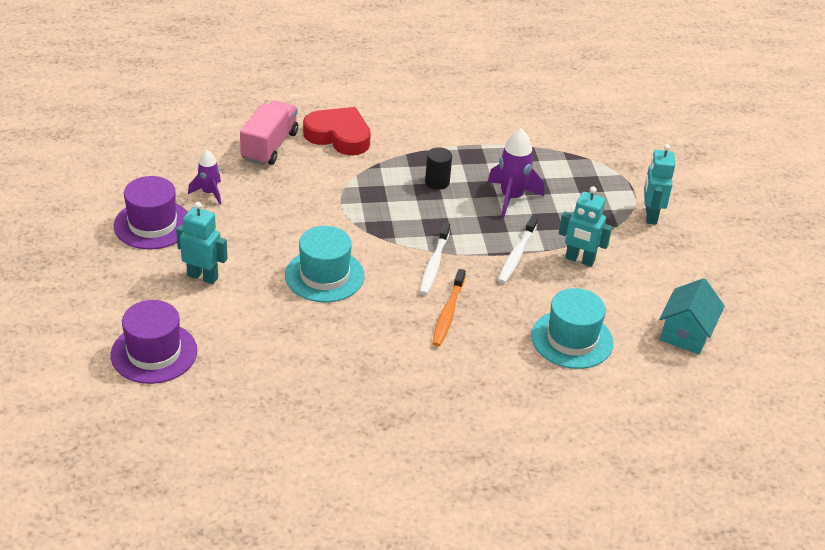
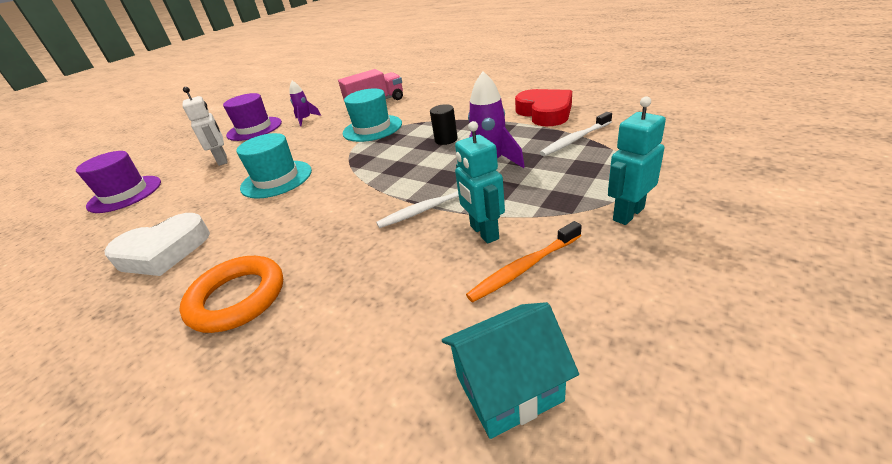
camera: 50 degrees right, 5 degrees down
(203, 276) = (223, 160): turquoise robot -> white robot
(339, 136) = (423, 104): red heart -> red heart (545, 112)
(343, 372) = (163, 251): none -> white heart
(434, 264) = (353, 194): white toothbrush -> white toothbrush (575, 140)
(448, 313) = (300, 236): orange toothbrush -> orange toothbrush (524, 268)
(476, 367) = (237, 298): none -> orange ring
(572, 339) = (357, 315): turquoise hat -> turquoise hat (372, 128)

